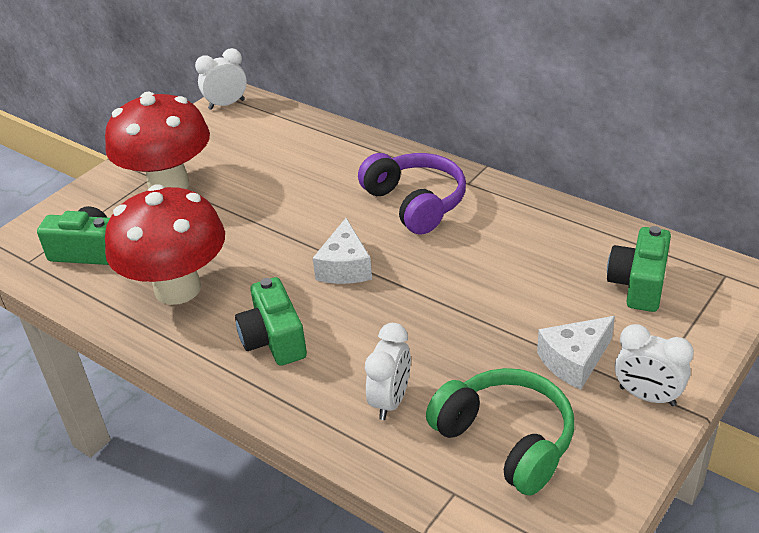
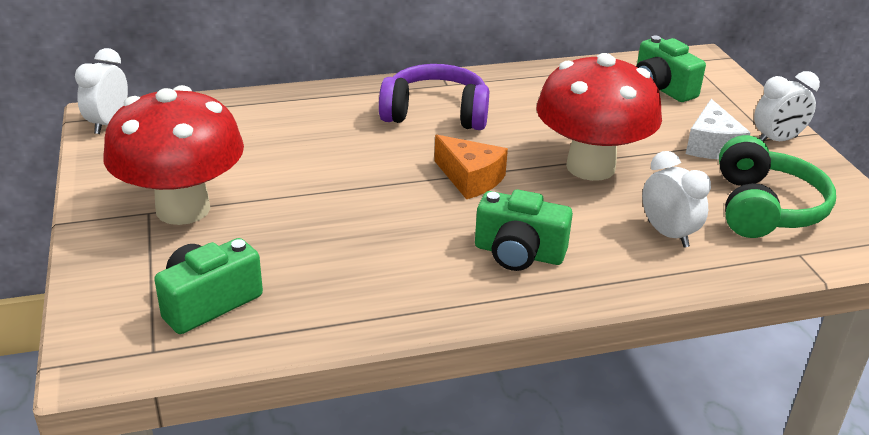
camera: 55 degrees left, 5 degrees down
(177, 288) = (365, 273): red mushroom -> red mushroom (590, 167)
(345, 267) = (470, 179): white cheese -> orange cheese
(506, 440) = (765, 208): green headphones -> green headphones turned 105 degrees clockwise

